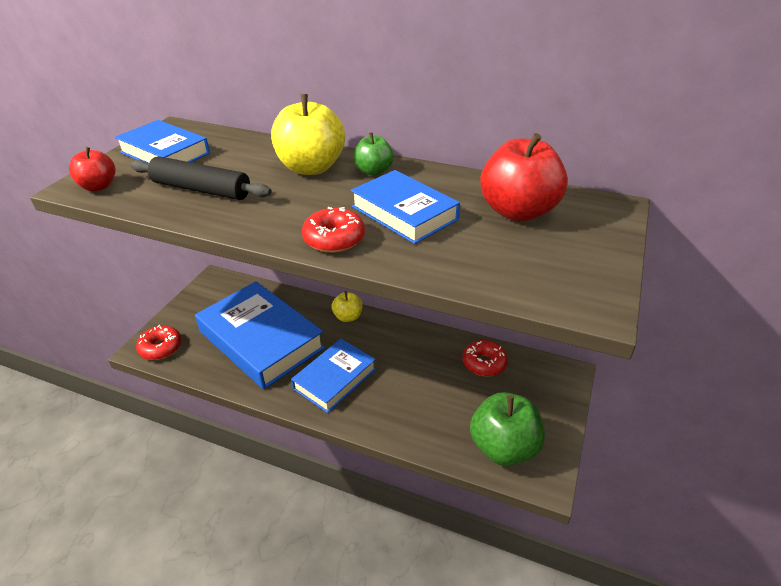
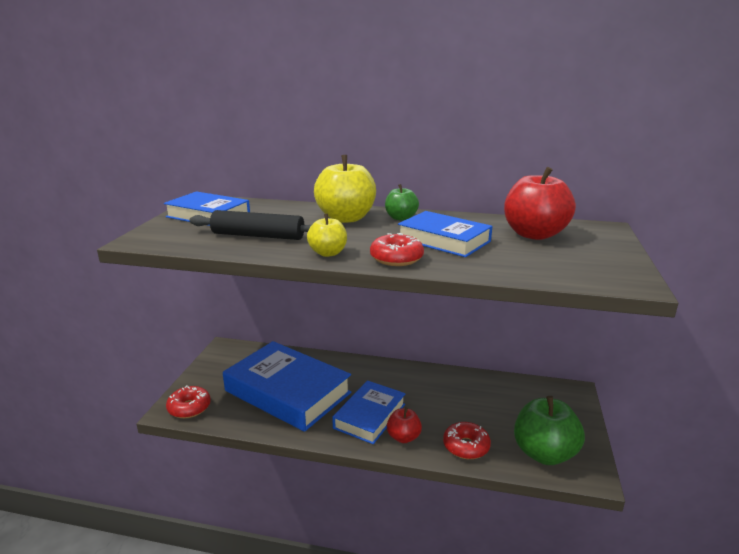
camera: 10 degrees left, 15 degrees down
(98, 186) = (161, 239): red apple -> red apple (403, 437)
(348, 317) = (363, 366): yellow apple -> yellow apple (328, 253)
(484, 363) = (499, 390): red donut -> red donut (466, 446)

